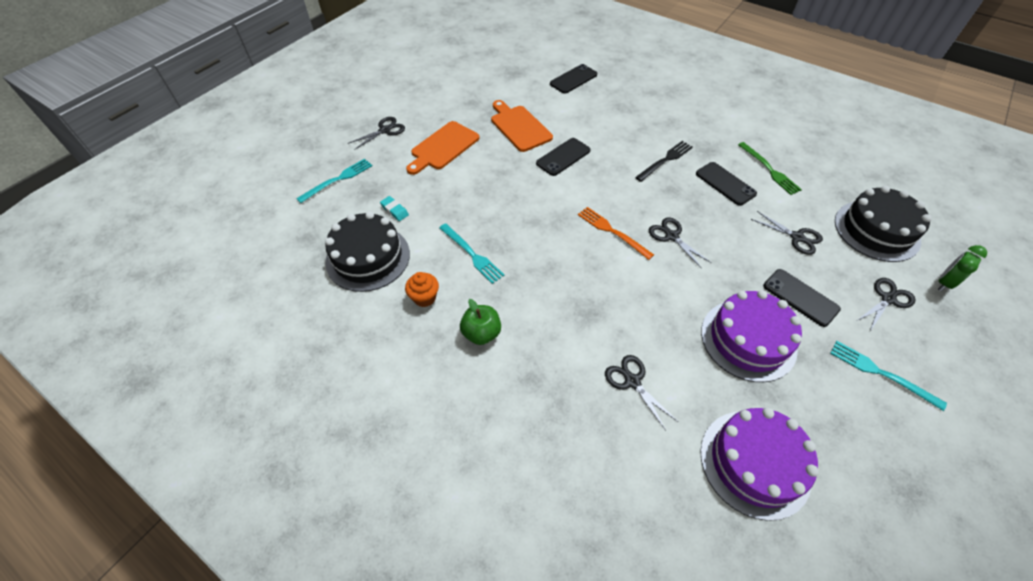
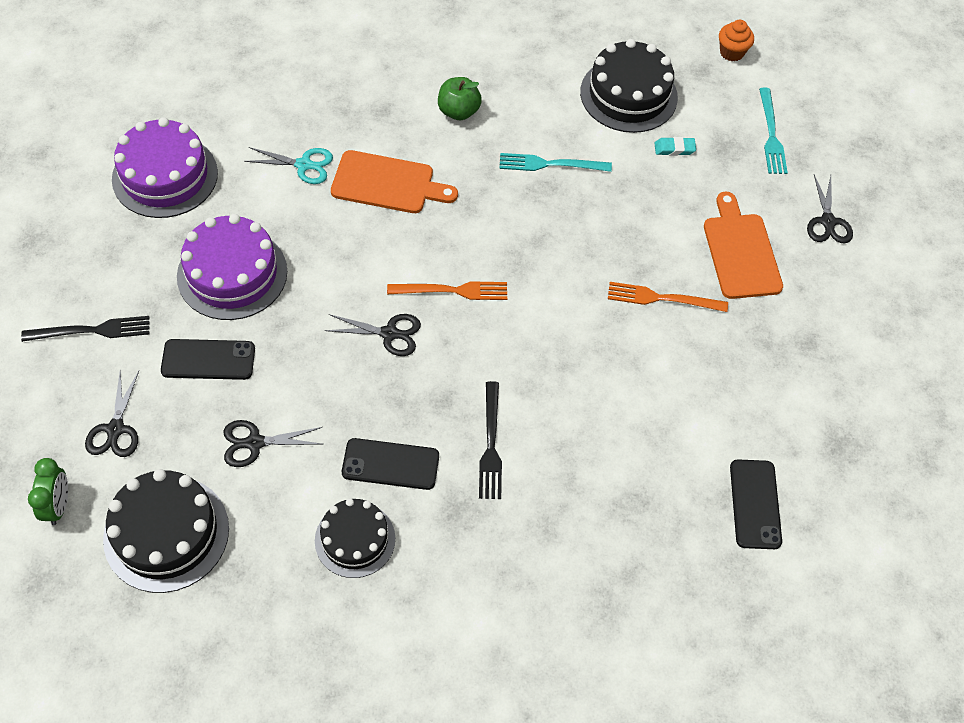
camera: 130 degrees right, 5 degrees up
(424, 298) = (537, 102): orange cupcake -> orange cupcake (731, 52)
(508, 156) = (662, 298): none -> orange fork
(519, 127) = (707, 351): orange cutting board -> orange cutting board (387, 183)
(563, 157) = (606, 348): black phone -> none
(632, 381) = (304, 165): black scissors -> turquoise scissors
(769, 169) = (355, 539): green fork -> black cake
(881, 373) = (91, 331): turquoise fork -> black fork

